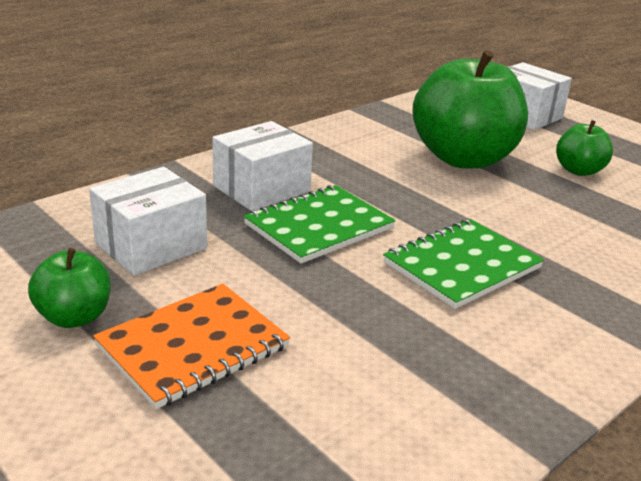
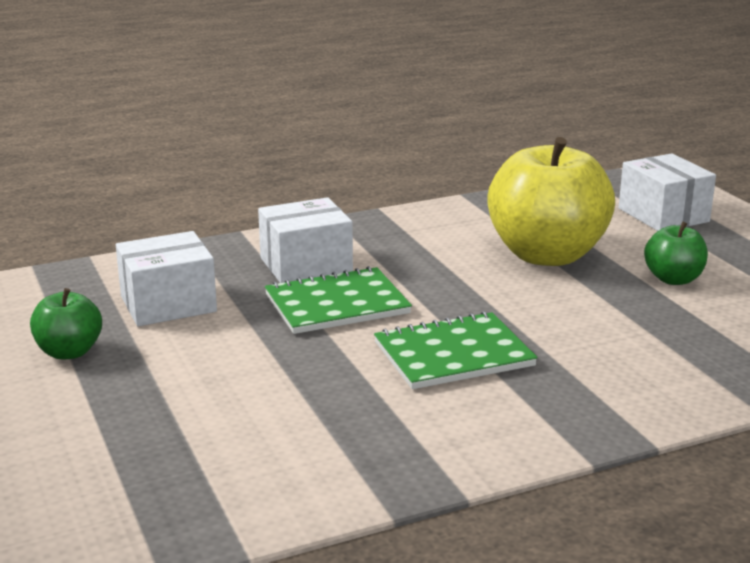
camera: 20 degrees right, 5 degrees down
(193, 346) = (151, 387): orange notebook -> none
(463, 158) = (546, 255): green apple -> yellow apple

